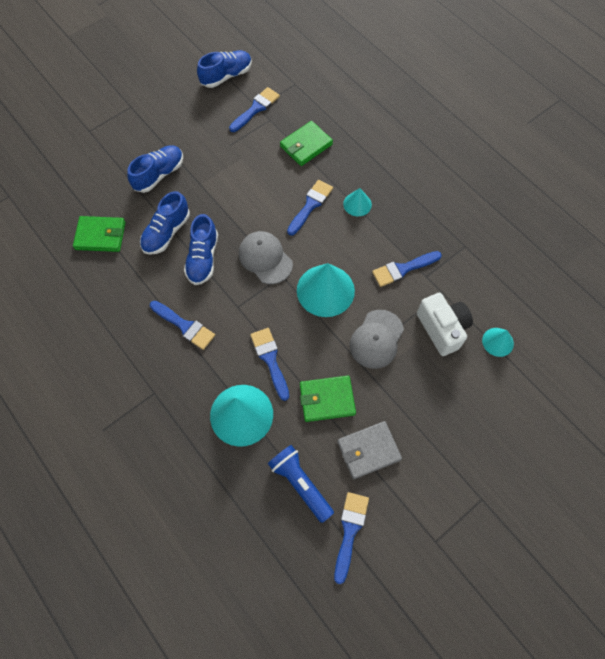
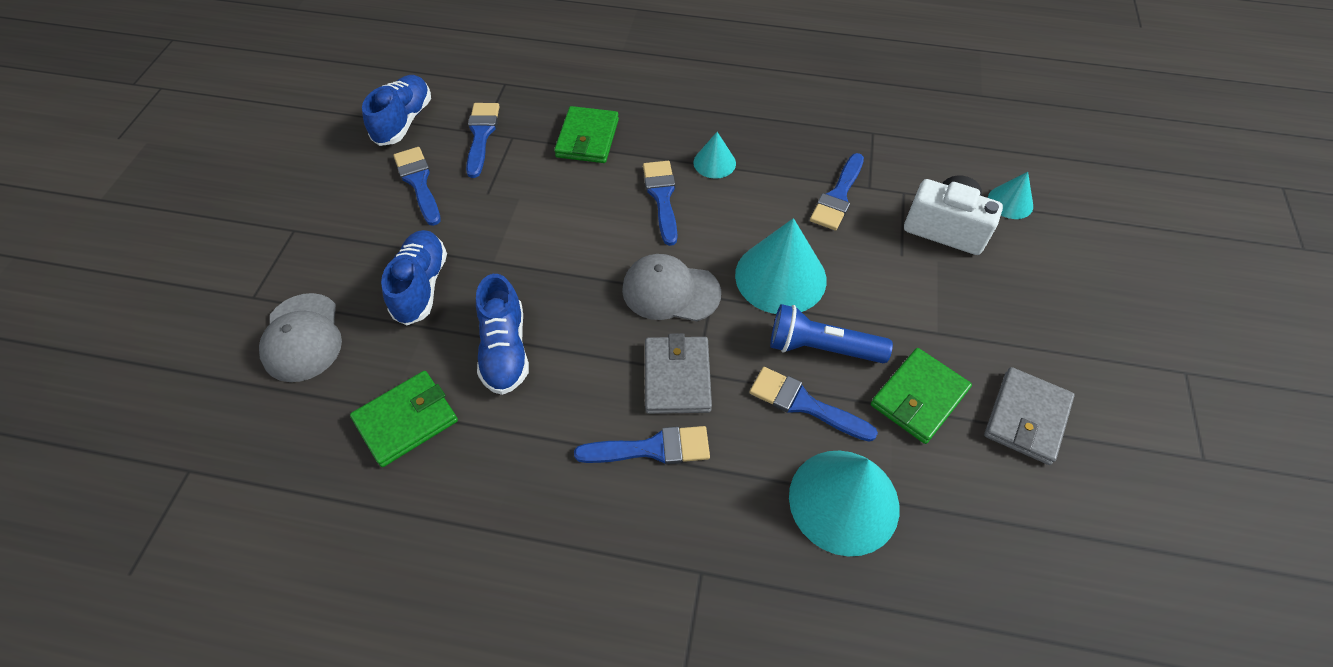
camera: 40 degrees left, 10 degrees down
(203, 258) = (589, 346): blue shoe -> none
(227, 302) = (677, 377): none -> grey wallet
(300, 483) = (1003, 524): blue flashlight -> blue flashlight (821, 347)
(350, 531) = (1116, 530): blue brush -> blue brush (418, 182)
(376, 339) = (894, 288): grey cap -> grey cap (302, 337)

